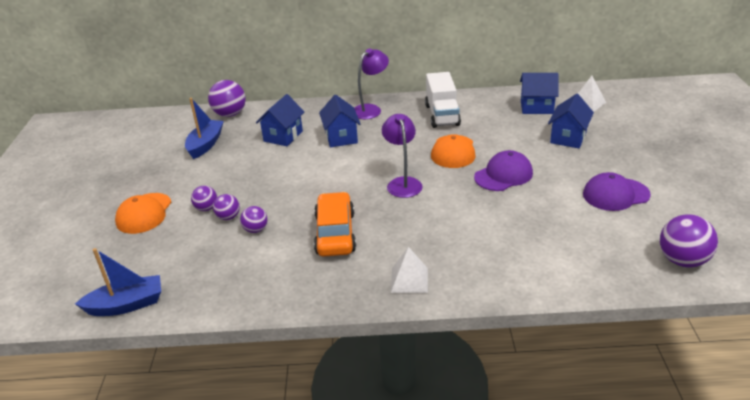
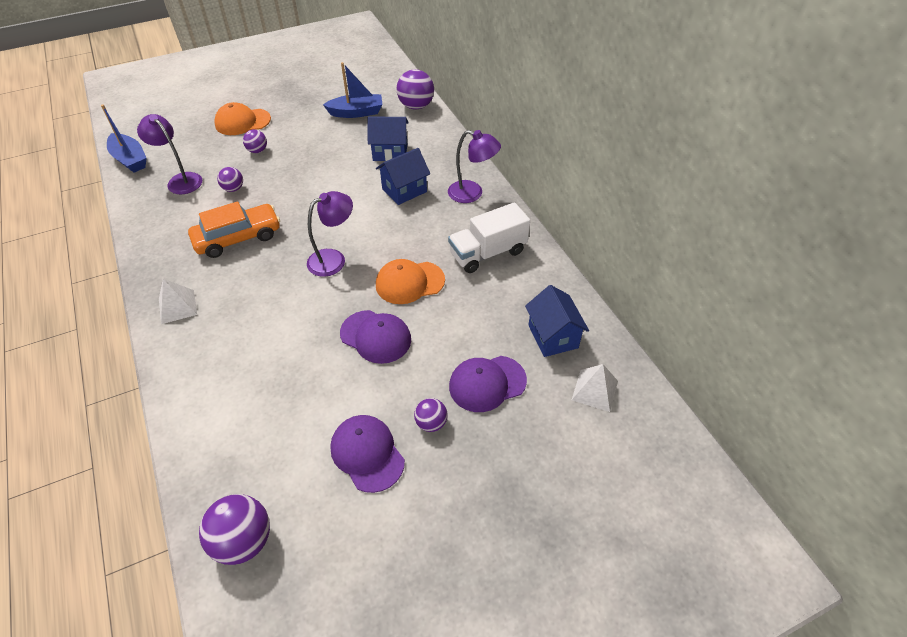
camera: 65 degrees right, 15 degrees up
(207, 265) = (180, 180): none -> purple lamp
(228, 217) = (248, 167): purple ball -> purple ball (431, 423)
(568, 138) = (487, 383): blue house -> purple cap

